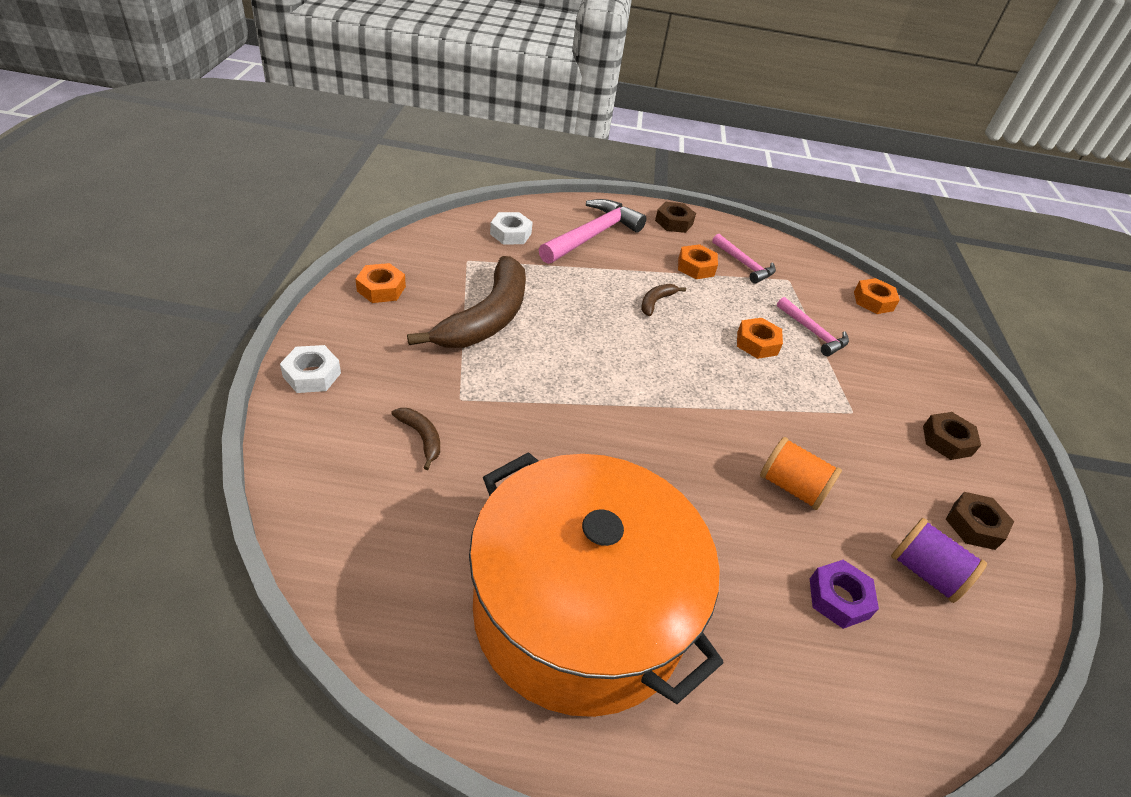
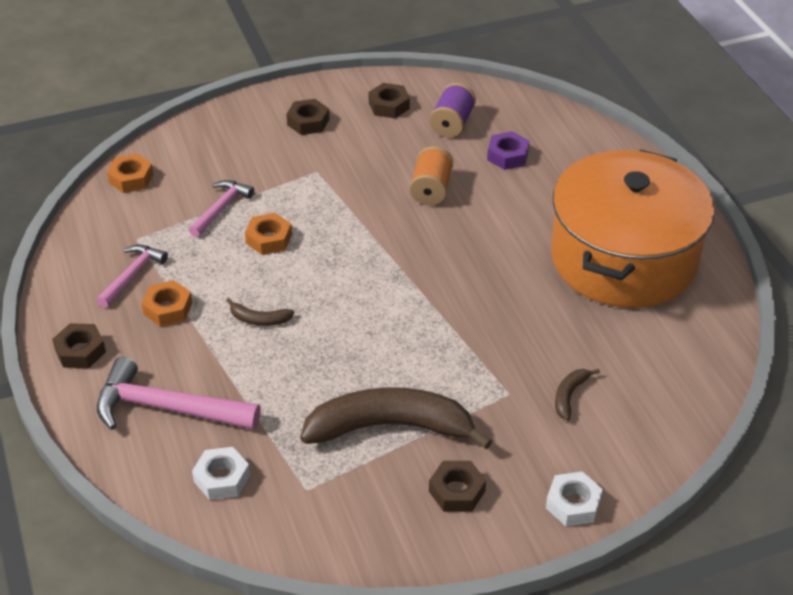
camera: 110 degrees left, 0 degrees up
(381, 289) = (417, 530): orange nut -> none
(393, 321) = (457, 491): none -> brown nut

